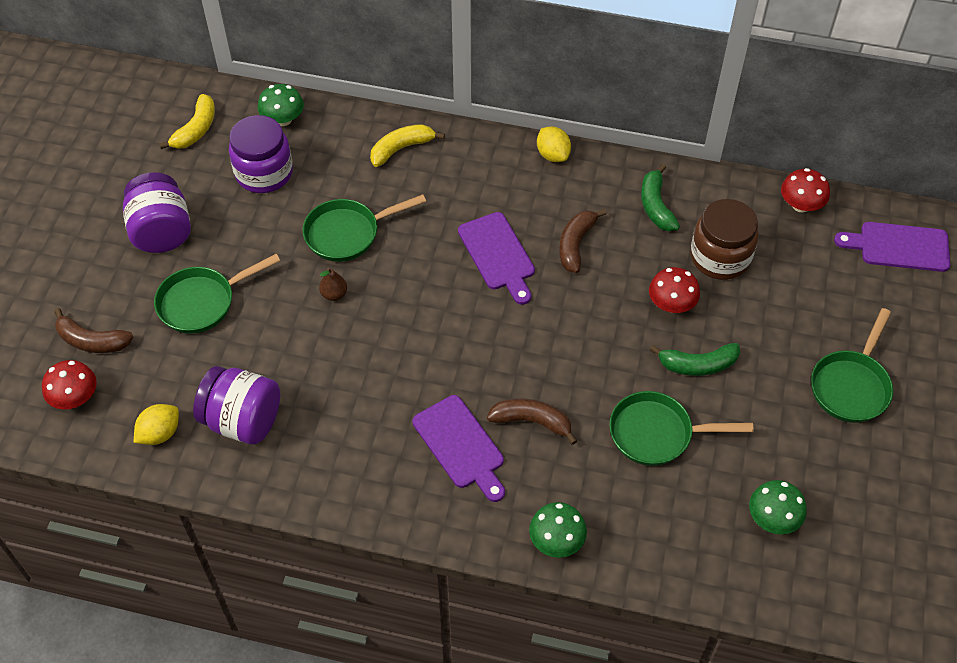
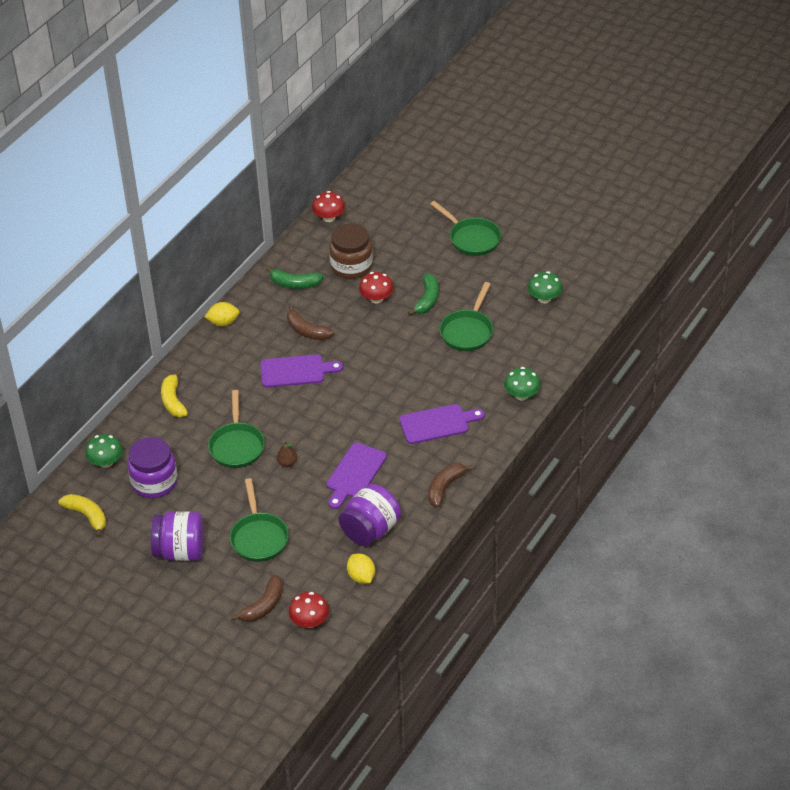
camera: 70 degrees left, 10 degrees down
(532, 421) = (434, 386): brown banana -> brown banana (445, 487)
(899, 247) = (383, 186): purple cutting board -> purple cutting board (354, 474)

